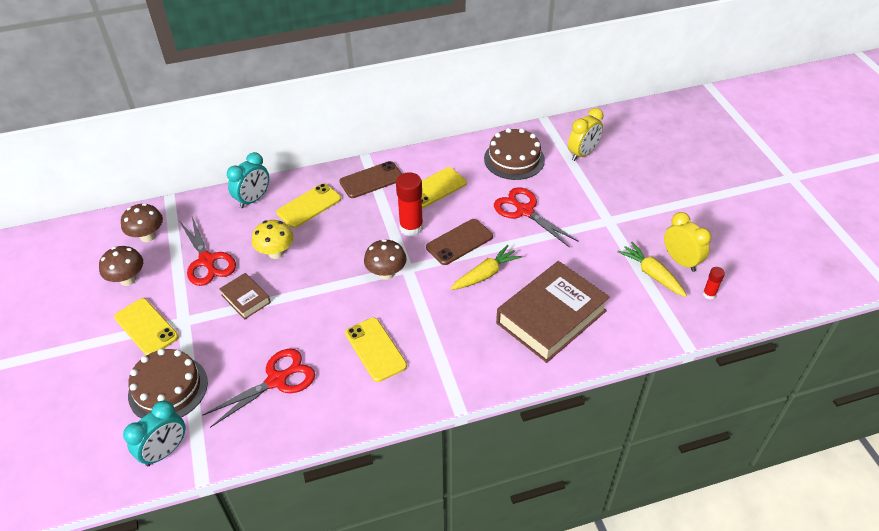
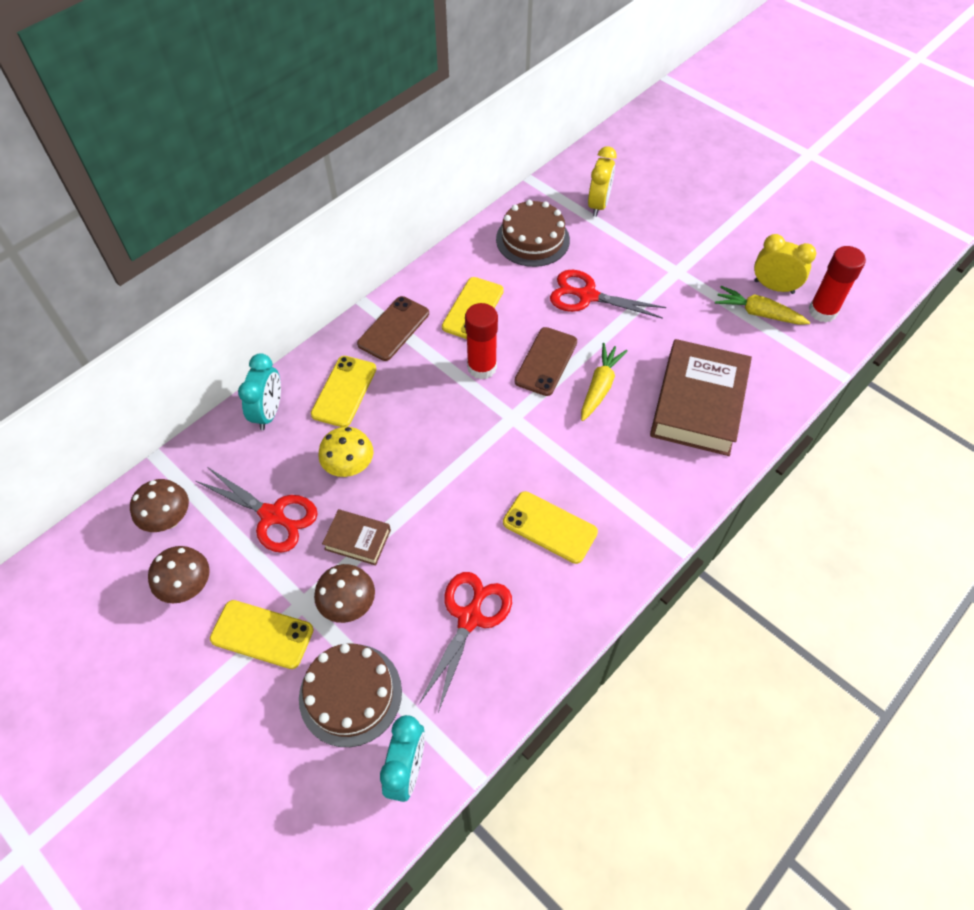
camera: 30 degrees left, 10 degrees up
(386, 273) = (495, 434): brown mushroom -> brown mushroom (349, 605)
(709, 294) = (822, 311): red glue stick -> red glue stick, size x1.97

